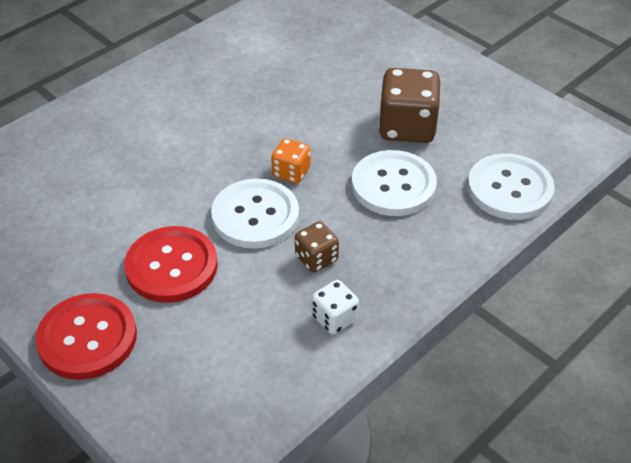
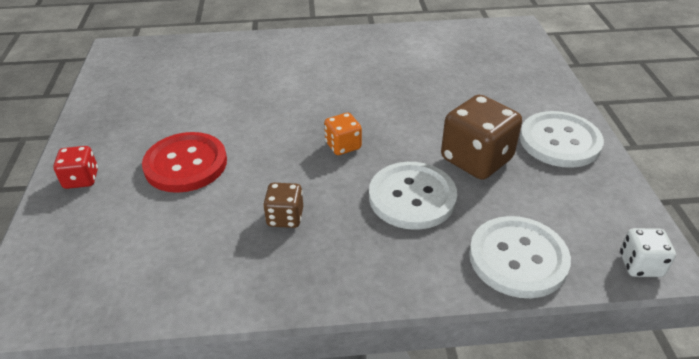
camera: 40 degrees right, 5 degrees down
(87, 338) = (81, 179): red button -> red dice
(255, 216) = (281, 162): white button -> white button (560, 141)
(334, 318) = (242, 271): white dice -> white dice (640, 265)

